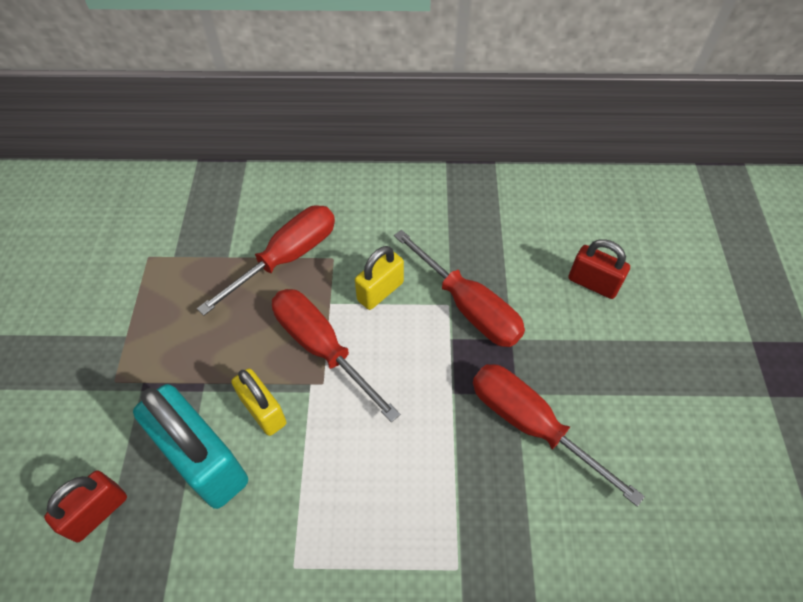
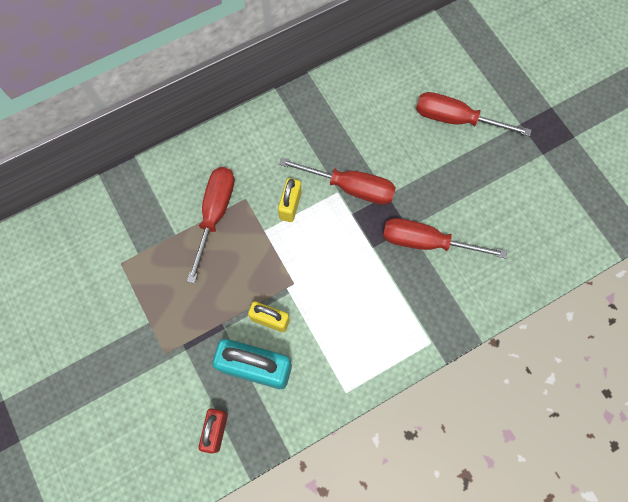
camera: 30 degrees left, 15 degrees up
(321, 347) = (277, 262): red screwdriver -> red screwdriver (455, 119)
(593, 283) = (415, 132): red padlock -> none

